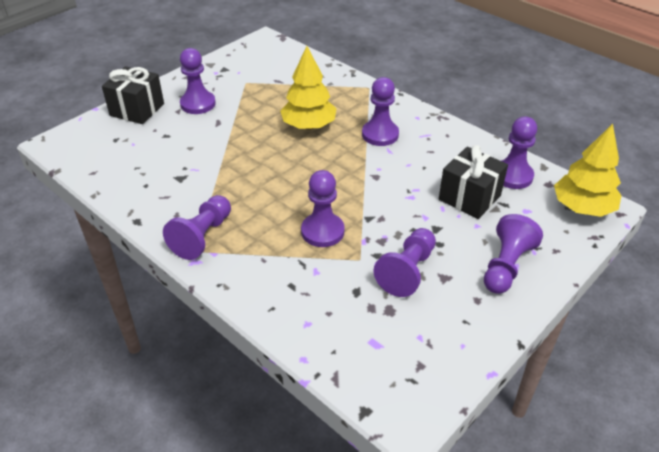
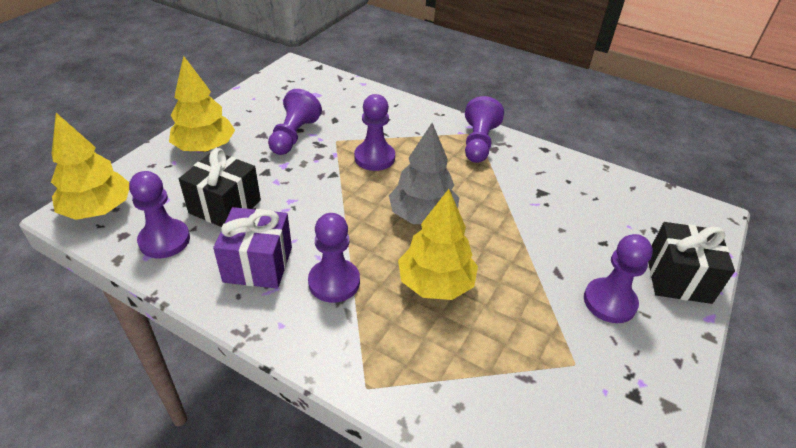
camera: 165 degrees right, 0 degrees up
(298, 170) = (422, 216): none -> grey tree
(435, 151) = (258, 264): none -> purple gift
(506, 266) = (205, 147): purple pawn -> yellow tree

